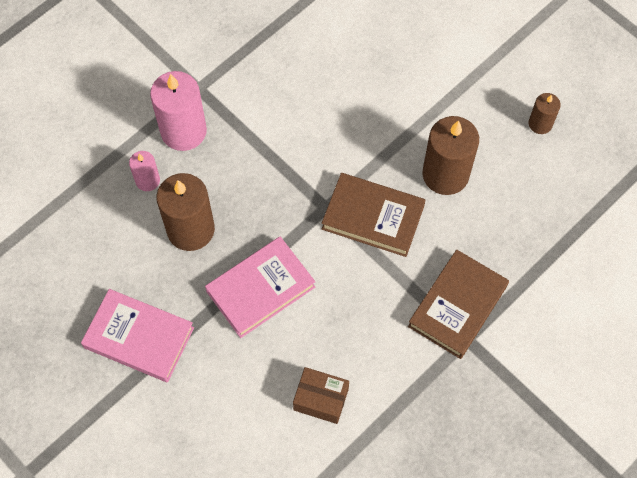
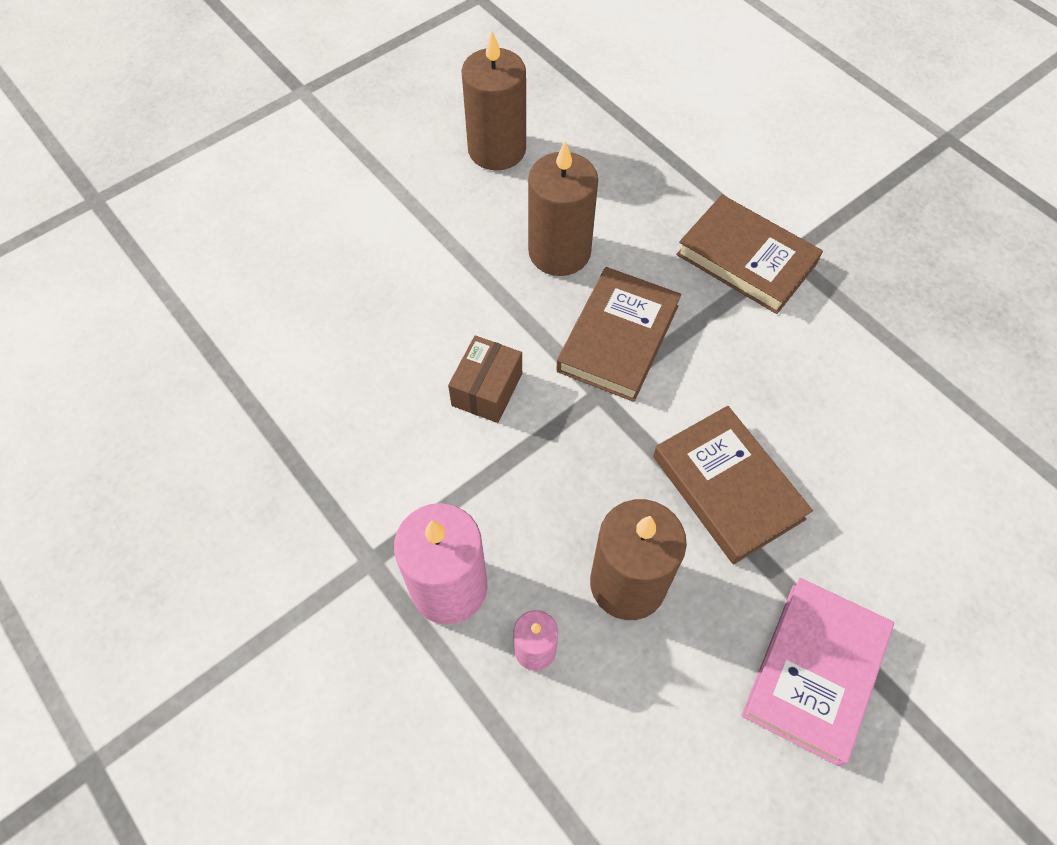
camera: 85 degrees left, 5 degrees down
(260, 289) = (727, 487): pink book -> brown book
(321, 399) = (887, 422): brown box -> brown box (487, 389)
(540, 123) = (497, 149): brown candle -> brown candle, size x1.90

